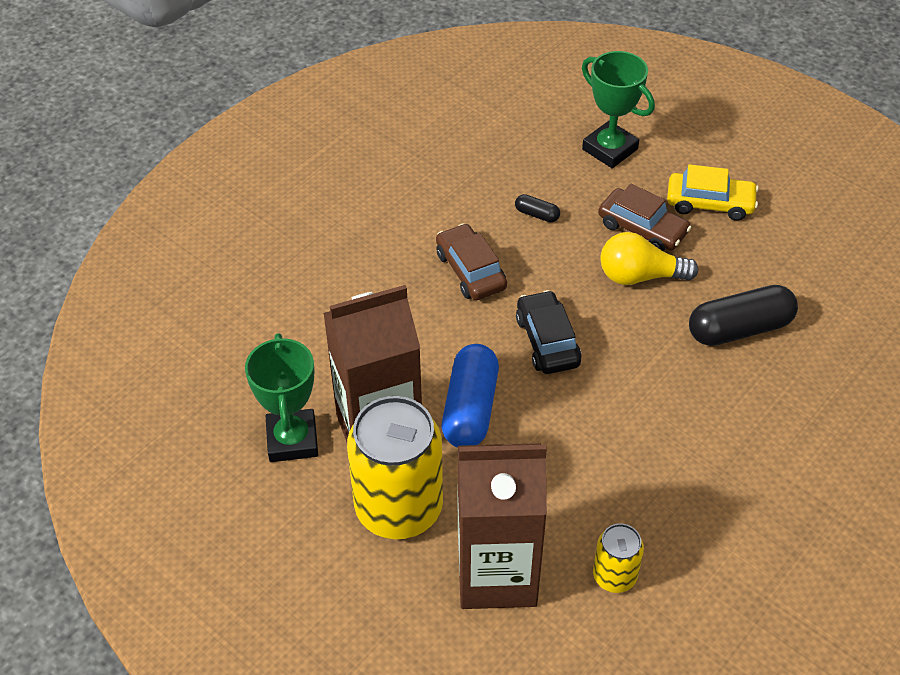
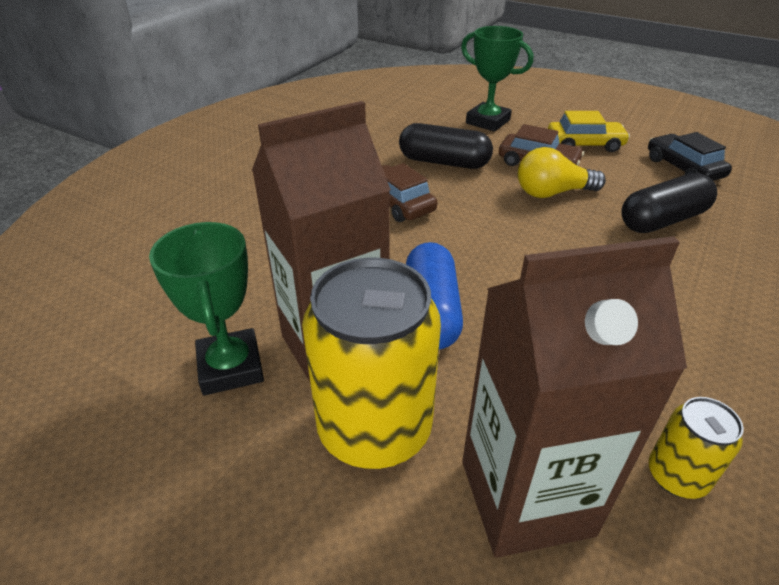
camera: 10 degrees left, 10 degrees down
(537, 214) = (444, 162): black capsule -> black capsule, size x2.19
(547, 341) = (489, 247): black car -> black car (683, 168)

